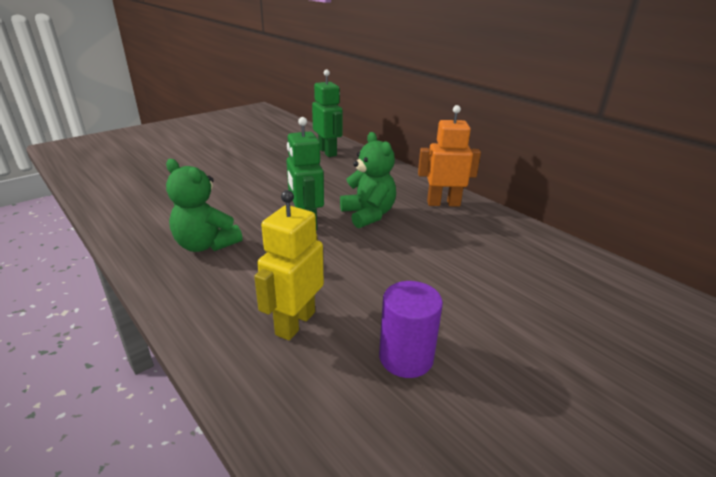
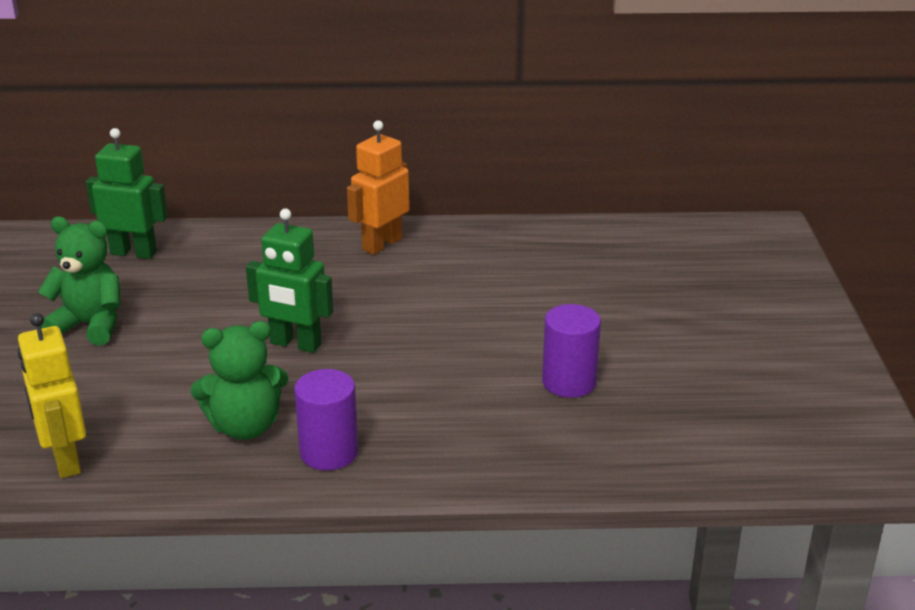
camera: 50 degrees left, 0 degrees up
(203, 285) = (329, 452): none -> purple cylinder
(295, 323) = (459, 419): yellow robot -> yellow robot (65, 460)
(368, 215) = (337, 298): green teddy bear -> green teddy bear (90, 325)

